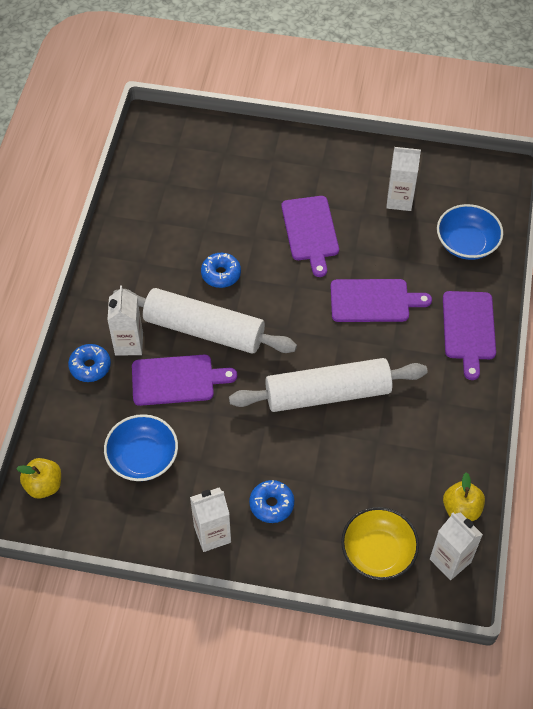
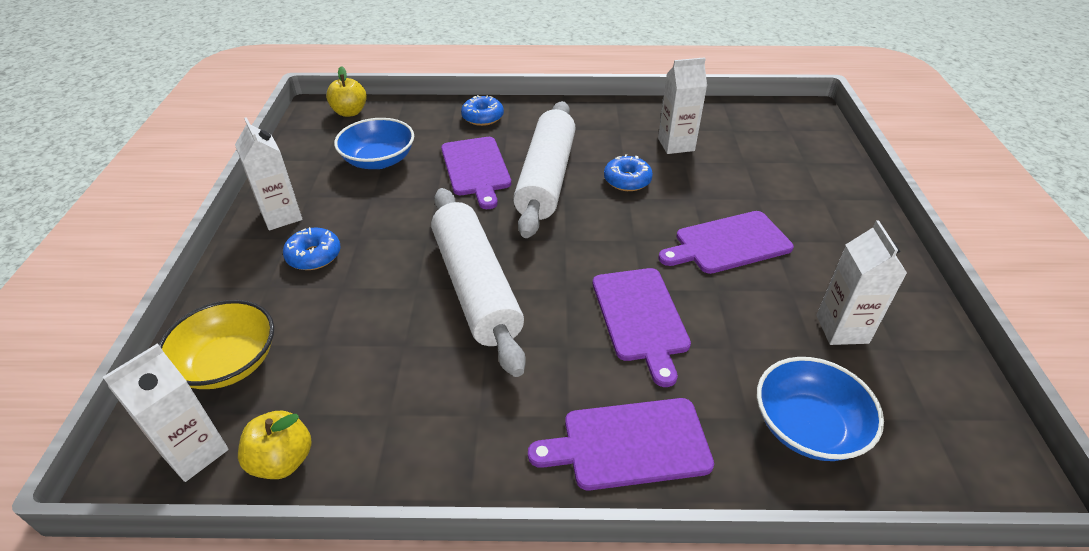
camera: 80 degrees right, 15 degrees down
(129, 344) = (515, 134): white carton -> white carton (676, 144)

